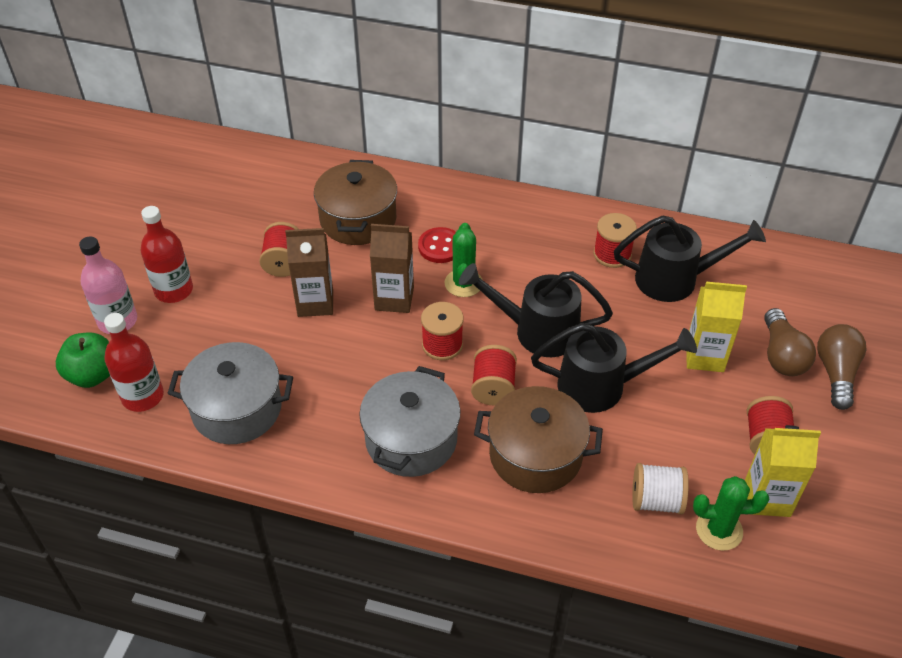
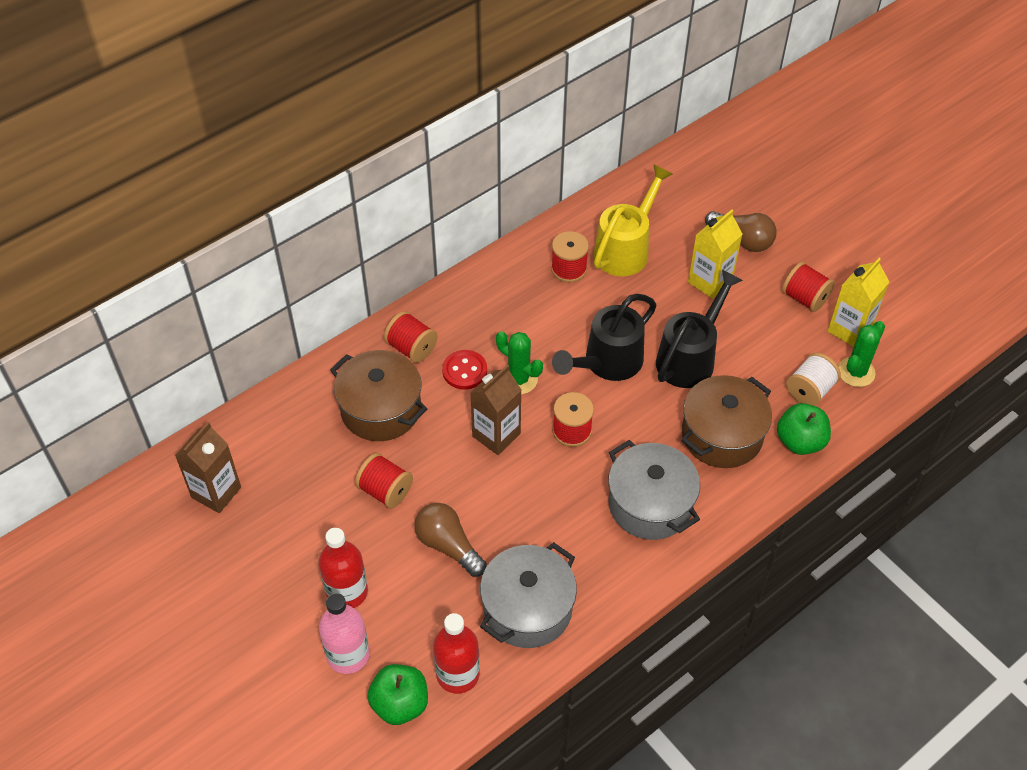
camera: 55 degrees left, 5 degrees up
(315, 303) = (454, 492): brown carton -> brown carton (216, 492)
(493, 388) = (641, 423): red spool -> red spool (412, 348)
(586, 523) = (800, 441): none -> green apple
(676, 279) = (626, 249): black watering can -> yellow watering can
(836, 373) = (779, 223): brown light bulb -> brown light bulb (448, 545)

